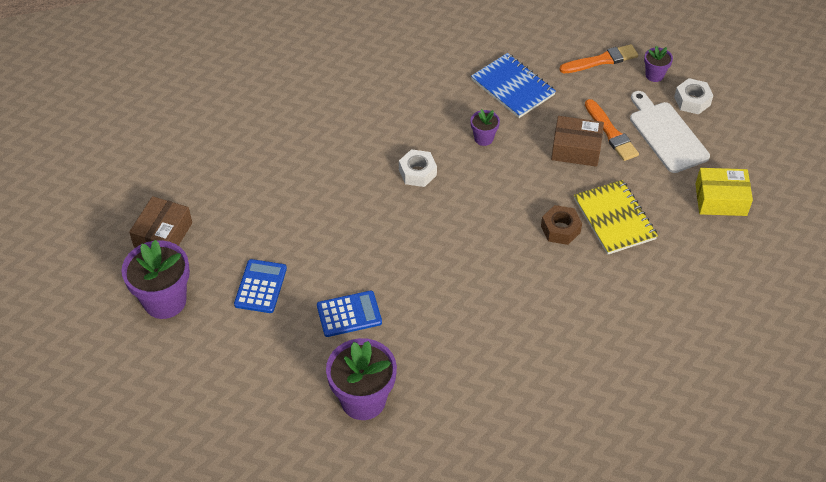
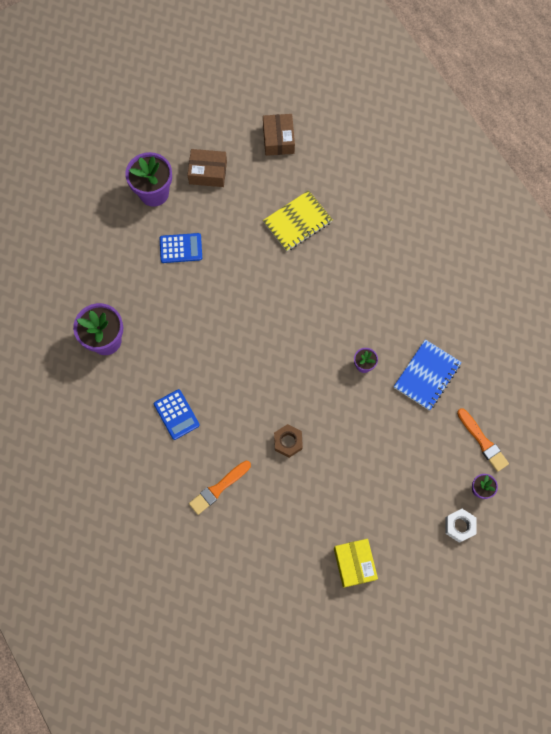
camera: 75 degrees right, 20 degrees up
(349, 314) = (172, 312): blue calculator -> blue calculator (176, 414)
(417, 173) = (313, 325): white nut -> none
(576, 149) = (374, 439): brown box -> brown box (278, 139)
(611, 133) = (401, 464): orange brush -> orange brush (218, 488)
(614, 219) = (310, 481): yellow notebook -> yellow notebook (297, 222)
(666, 134) = (413, 509): white cutting board -> none

